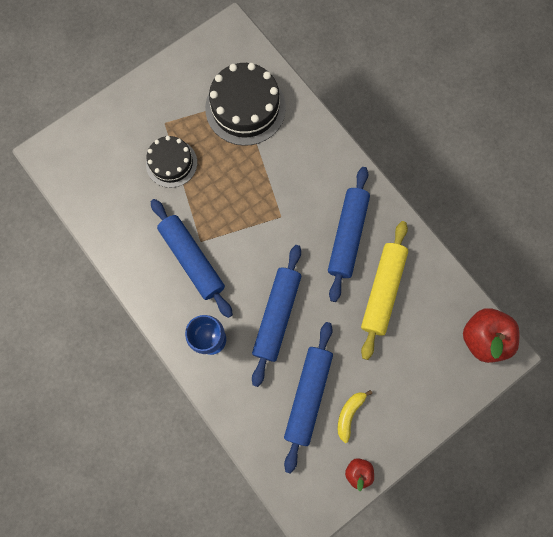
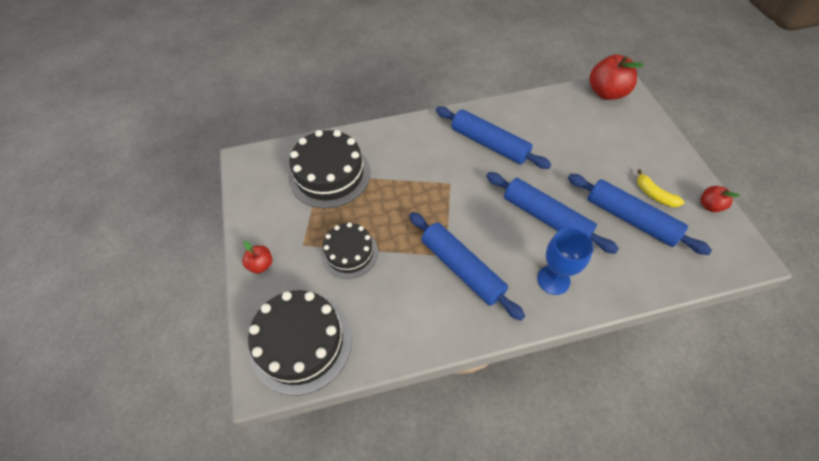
camera: 65 degrees left, 20 degrees down
(81, 165) = (301, 343): none -> black cake
(133, 101) = (261, 265): none -> red apple
(192, 259) = (462, 268): blue rolling pin -> blue rolling pin turned 60 degrees clockwise
(382, 291) = (547, 137): yellow rolling pin -> none

